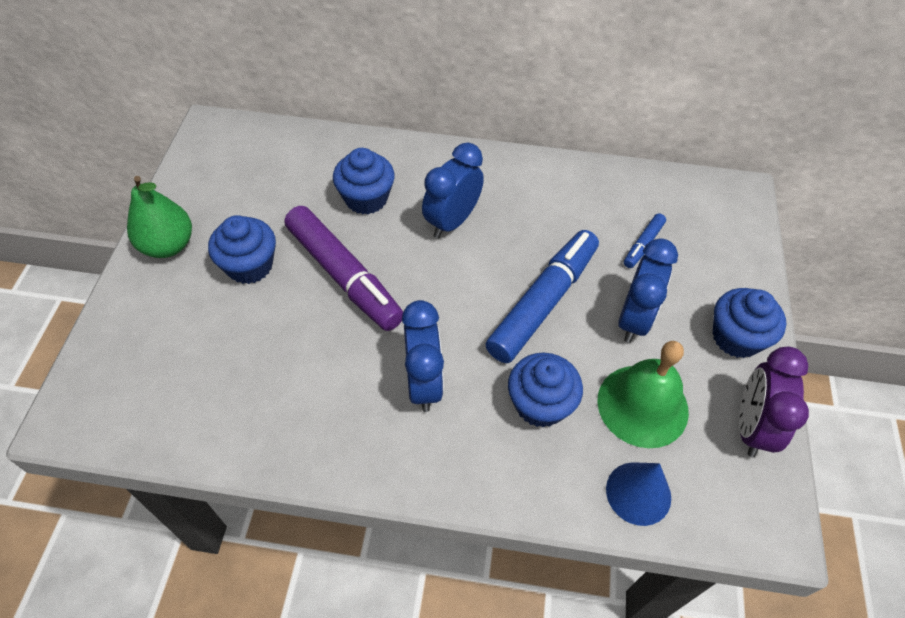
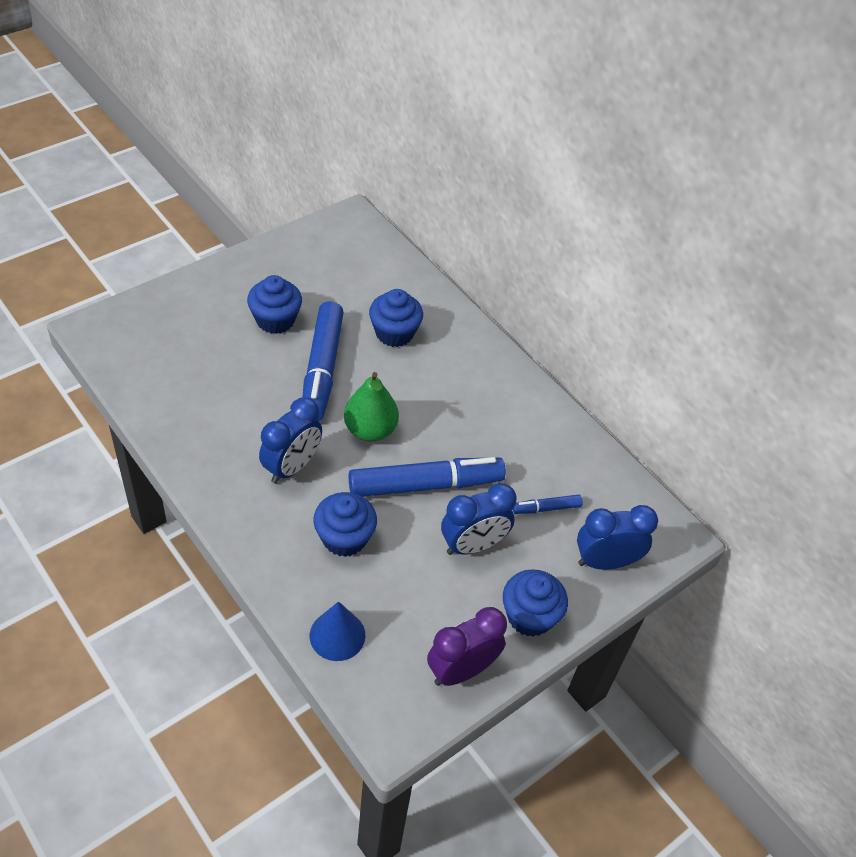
camera: 40 degrees right, 5 degrees down
(168, 245) = (244, 273): green pear -> green pear (370, 430)
(344, 276) = (322, 369): purple marker -> blue marker
(452, 221) = (432, 390): blue clock -> blue clock (605, 561)
(642, 405) = (407, 595): green bell -> none

